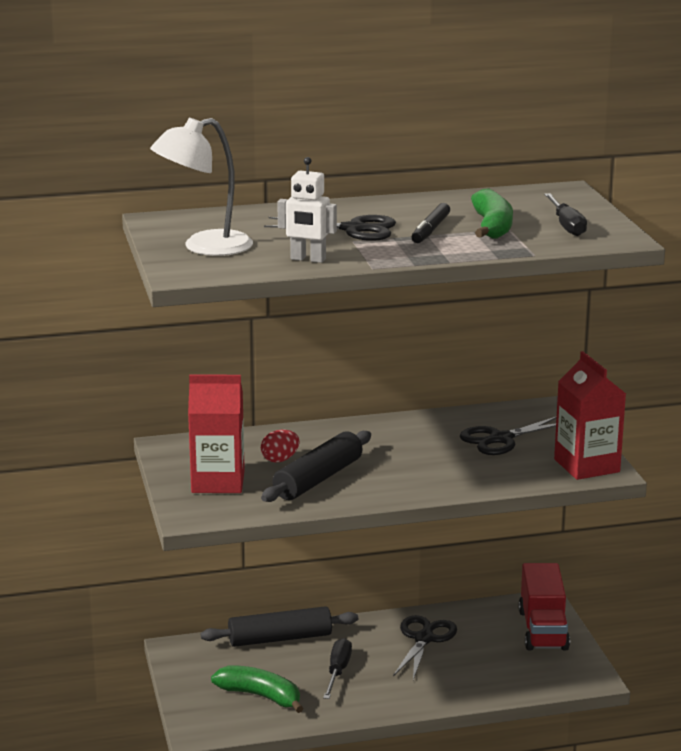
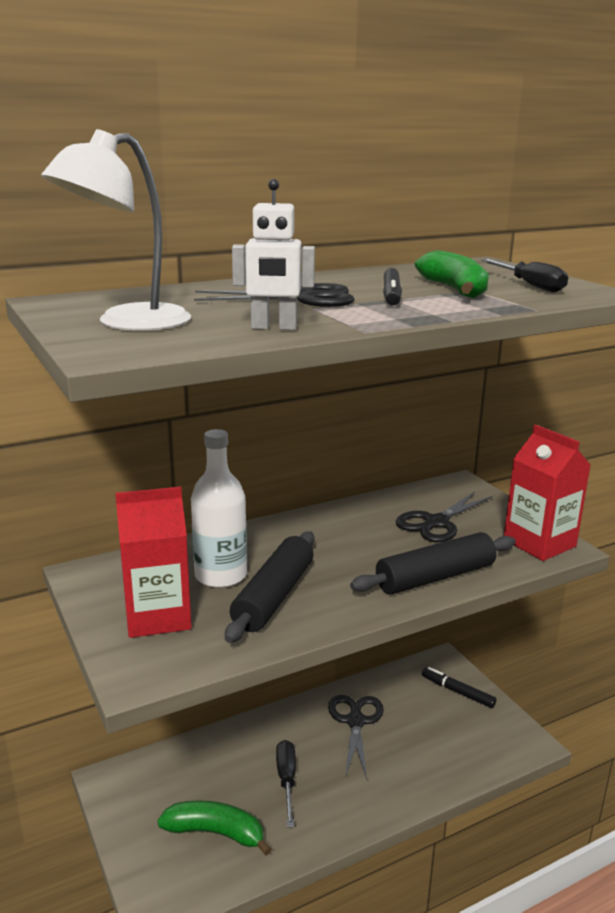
camera: 15 degrees left, 0 degrees up
(280, 459) = (220, 576): red egg -> white bottle
(280, 638) = (215, 745): black rolling pin -> black rolling pin (435, 577)
(543, 630) = (457, 691): red truck -> black marker

